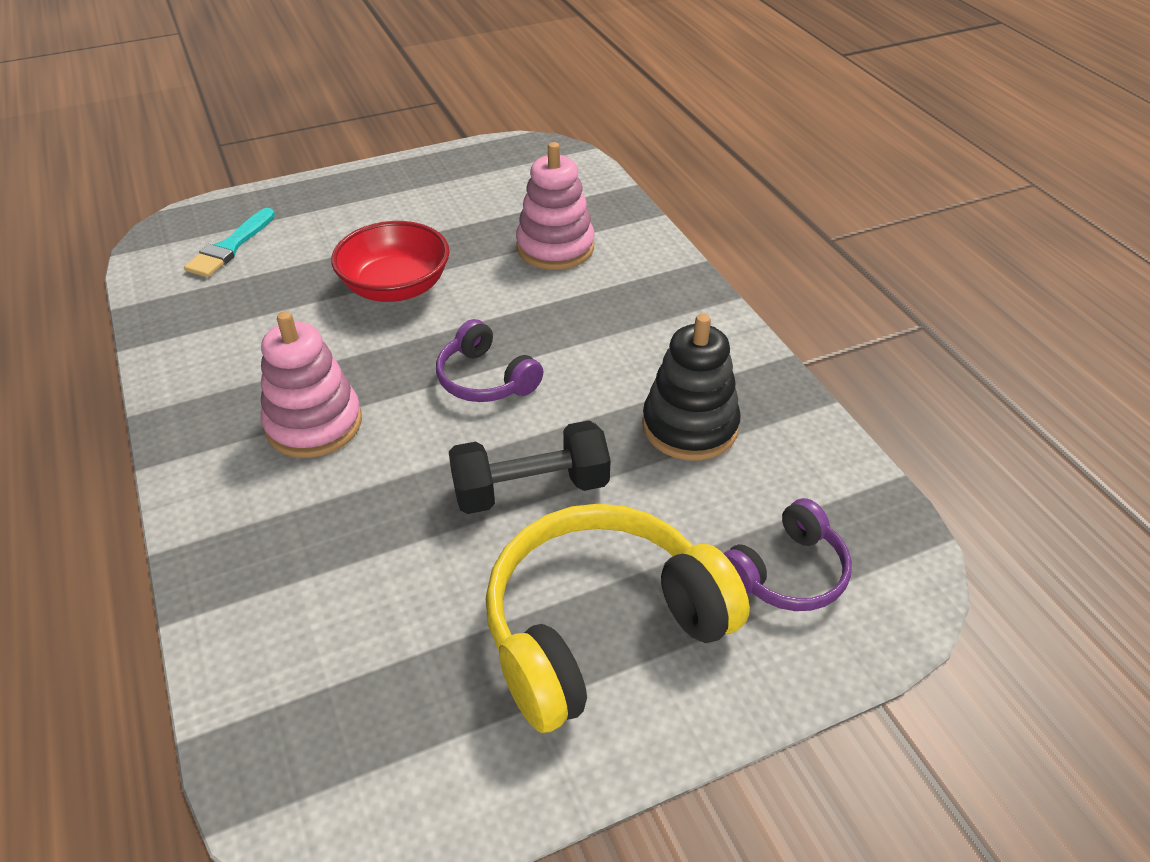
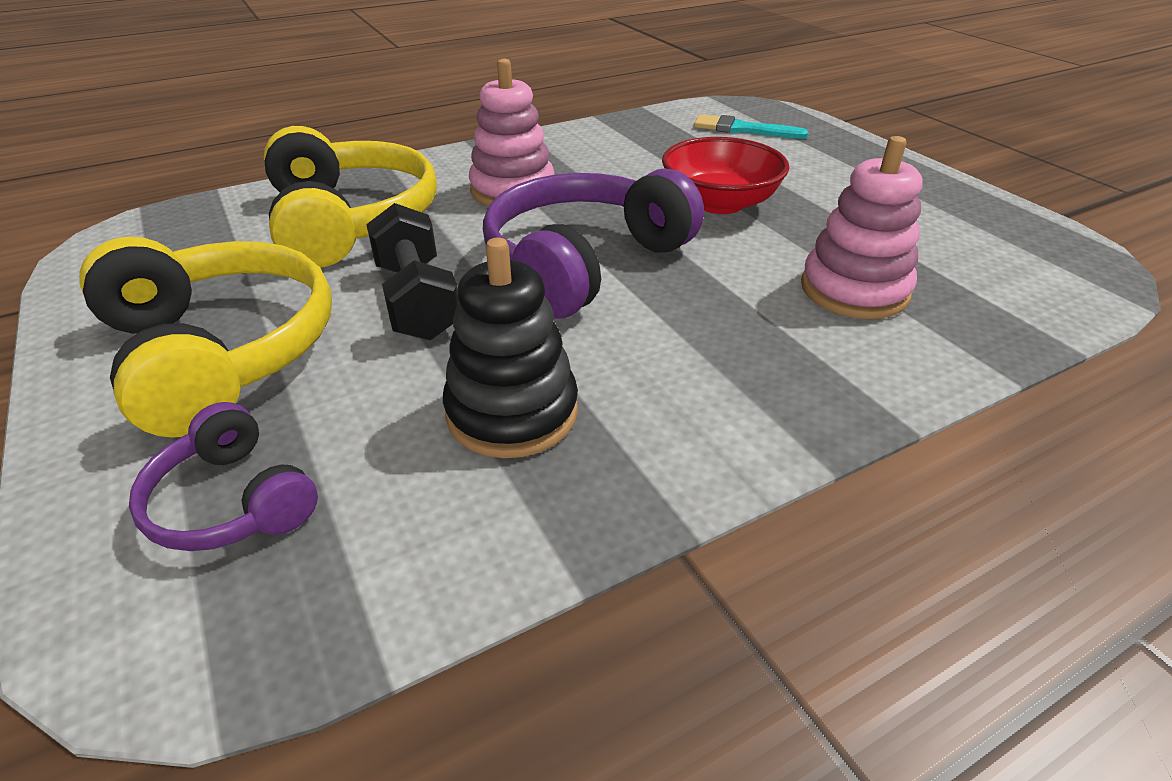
camera: 85 degrees right, 5 degrees down
(344, 561) = (351, 221): none -> yellow headphones
(485, 379) = (583, 262): purple headphones -> purple headphones, size x1.87

